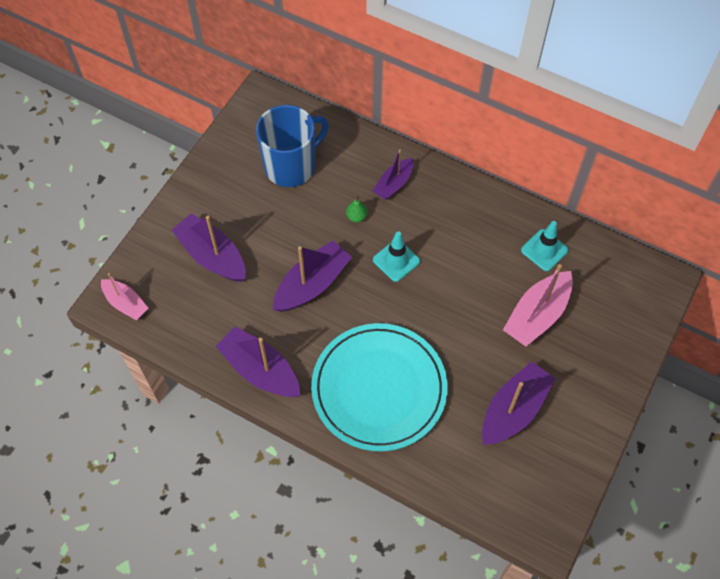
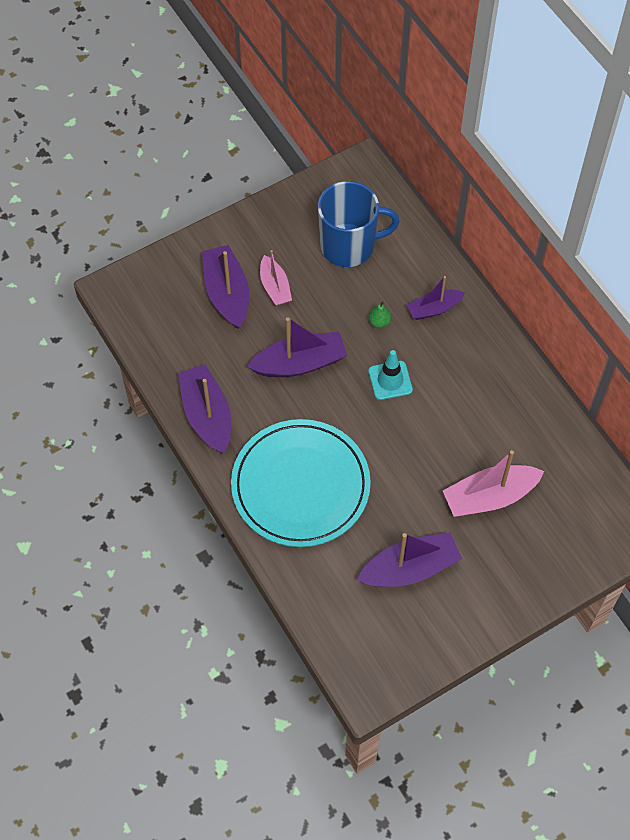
camera: 30 degrees right, 0 degrees up
(126, 303) = (128, 298): pink boat -> pink boat (275, 287)
(544, 250) = (537, 441): turquoise traffic cone -> none

